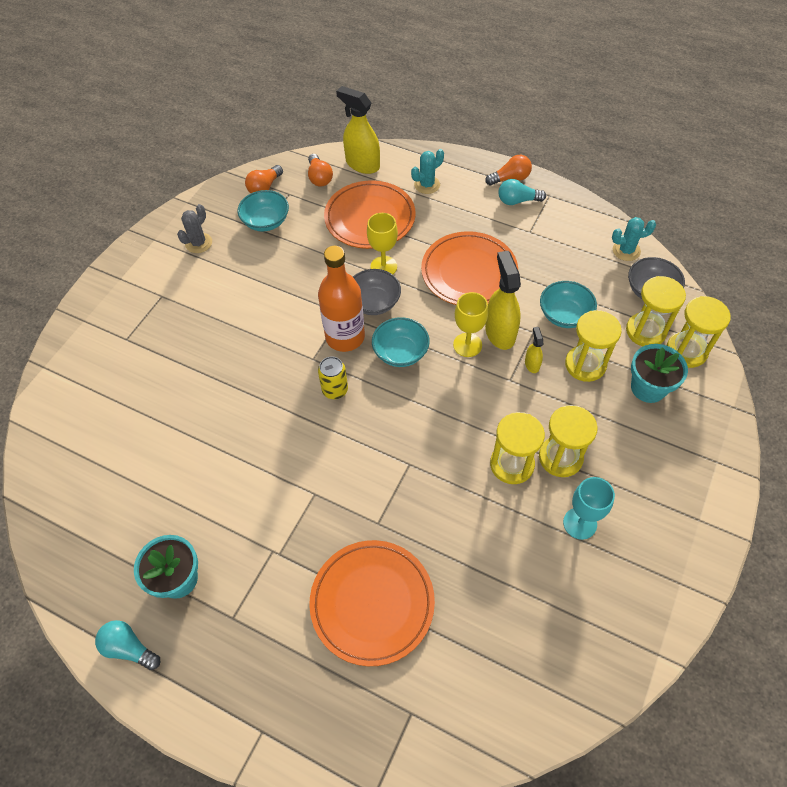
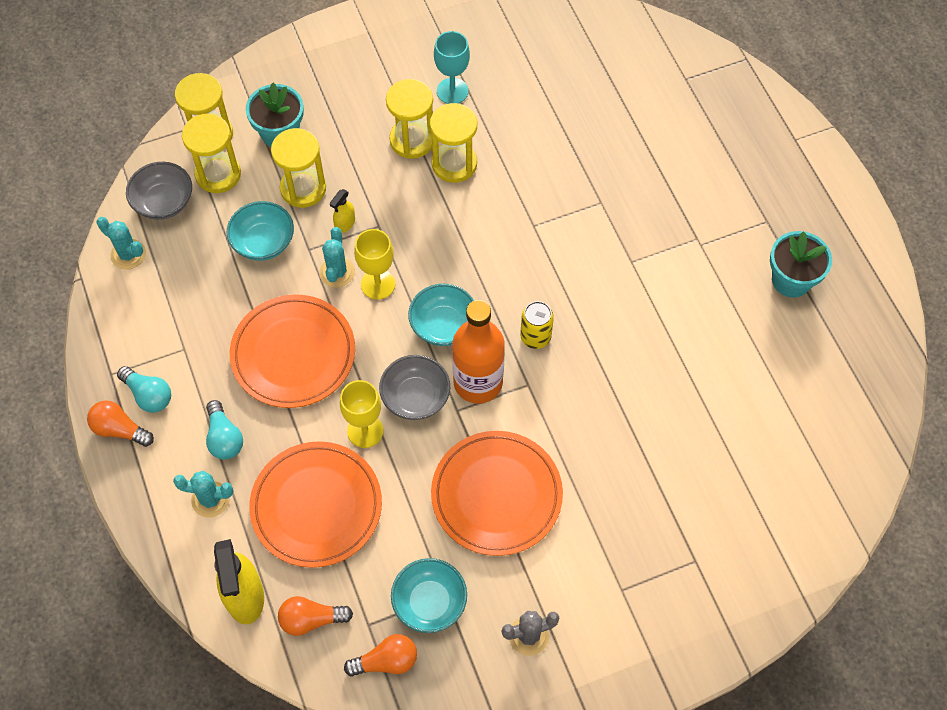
camera: 140 degrees left, 5 degrees up
(129, 648) = (860, 258): turquoise light bulb -> turquoise light bulb (224, 438)
(319, 177) = (311, 619): orange light bulb -> orange light bulb turned 120 degrees counterclockwise
(372, 603) = (654, 155): orange plate -> orange plate (496, 495)
(500, 332) = (337, 272): yellow spray bottle -> turquoise cactus

